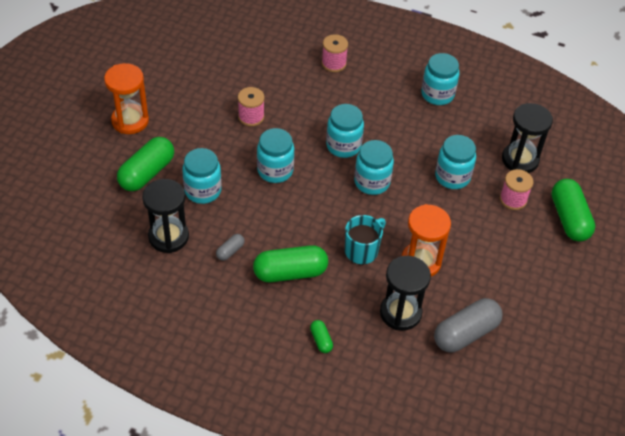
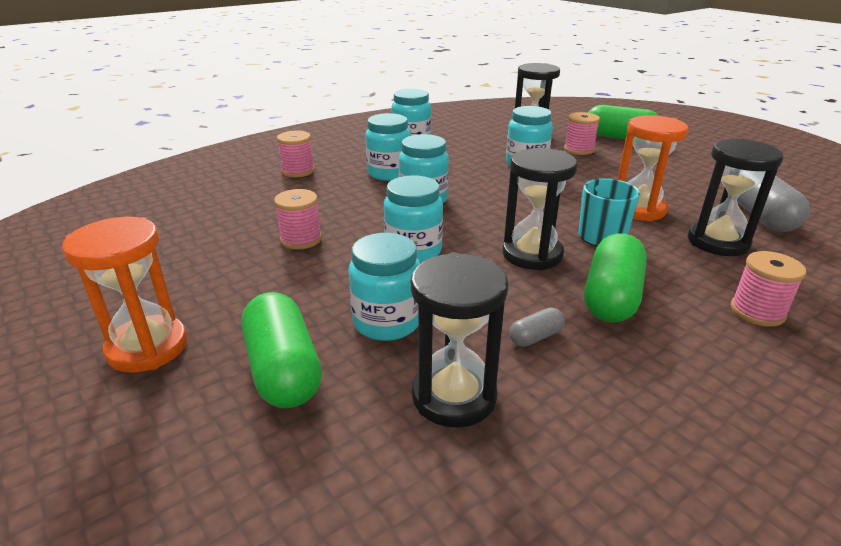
camera: 55 degrees left, 20 degrees down
(230, 251) = (535, 337): grey capsule -> grey capsule turned 75 degrees clockwise
(312, 224) = (532, 254): none -> black hourglass
(321, 340) = (757, 312): green capsule -> pink spool
(372, 182) = (495, 201): turquoise jar -> turquoise jar (389, 173)

